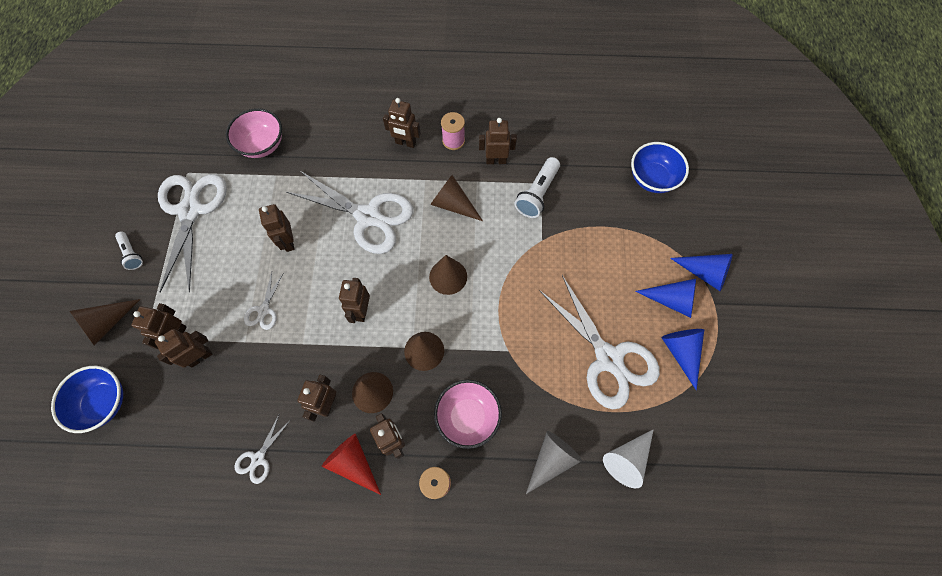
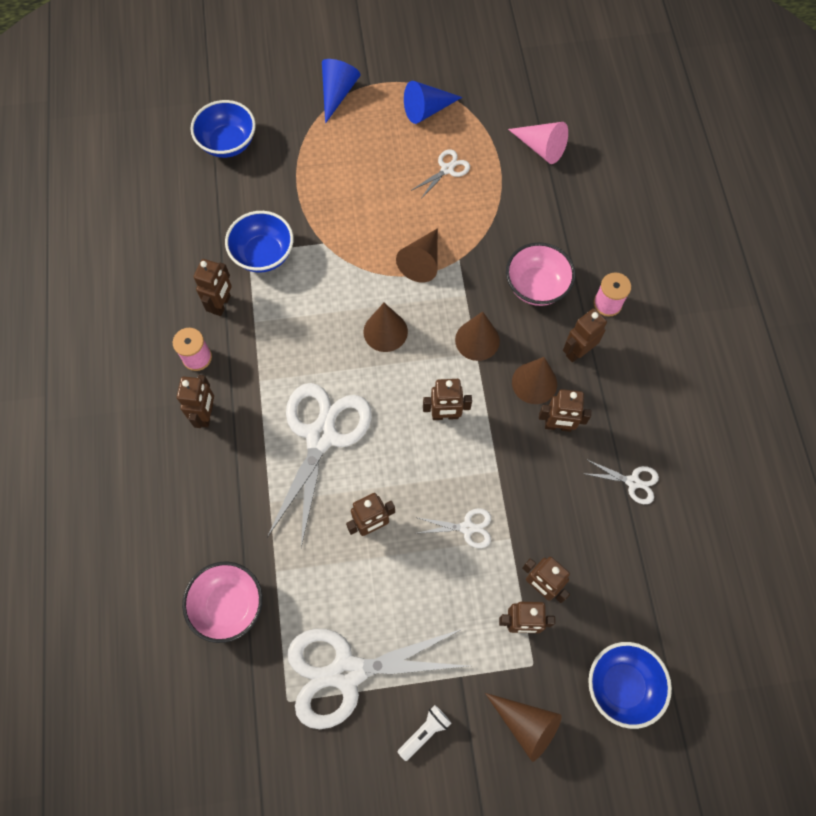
camera: 100 degrees left, 0 degrees up
(353, 463) = (610, 384): red cone -> none
(453, 204) = (290, 342): brown cone -> brown cone (422, 261)
(496, 160) = (222, 304): brown robot -> brown robot turned 150 degrees counterclockwise
(537, 194) = (263, 254): white flashlight -> blue bowl
(551, 460) = (558, 208): grey cone -> none
(609, 358) = (447, 169): white scissors -> white scissors, size x0.45
(627, 459) = (541, 148): white cone -> pink cone
(672, 300) = (373, 119): blue cone -> none

